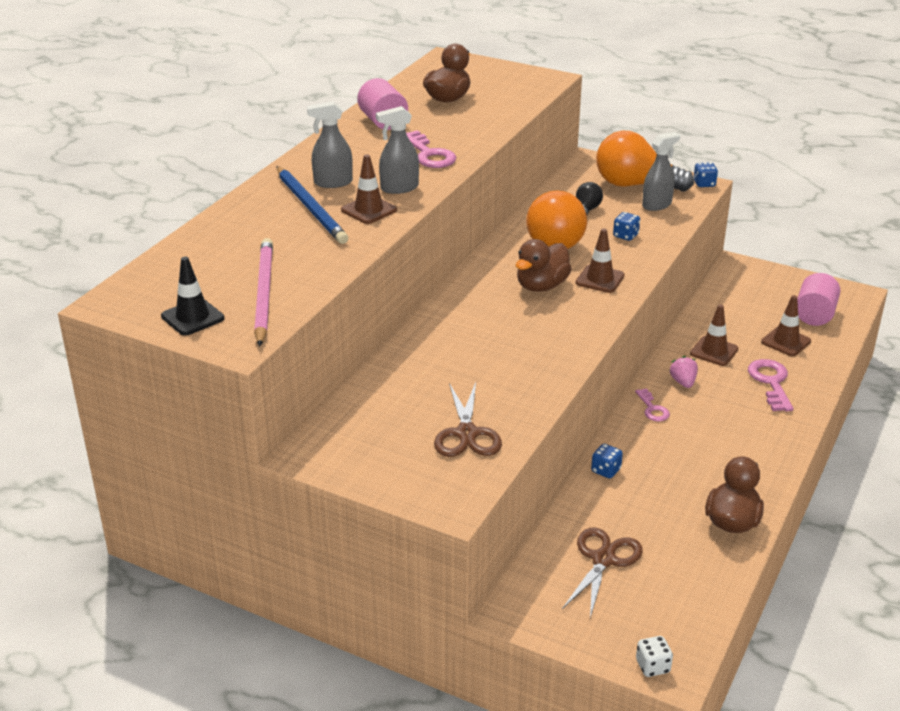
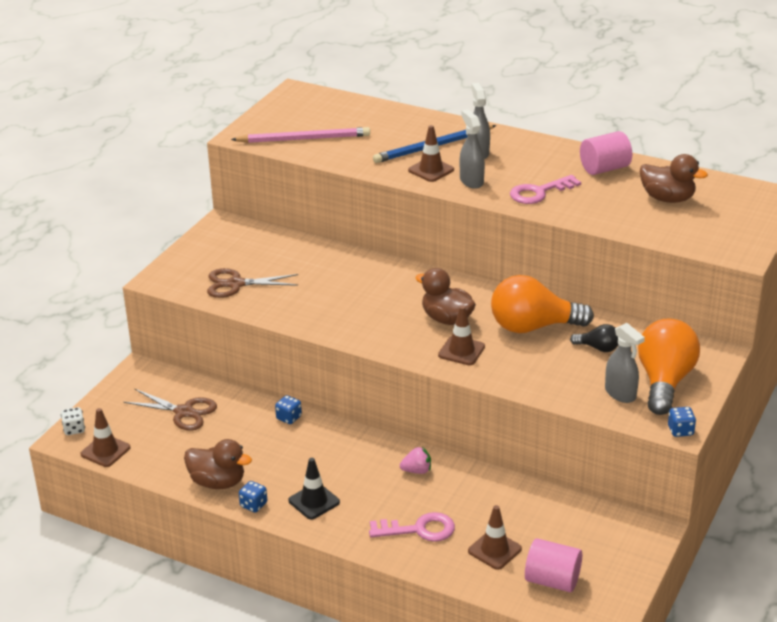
camera: 90 degrees right, 0 degrees up
(192, 317) = (275, 118): black traffic cone -> black traffic cone (314, 501)
(625, 236) = (548, 370): blue dice -> blue dice (253, 505)
(652, 409) = (374, 449): pink key -> none
(714, 351) = (472, 496): brown traffic cone -> brown traffic cone (105, 451)

